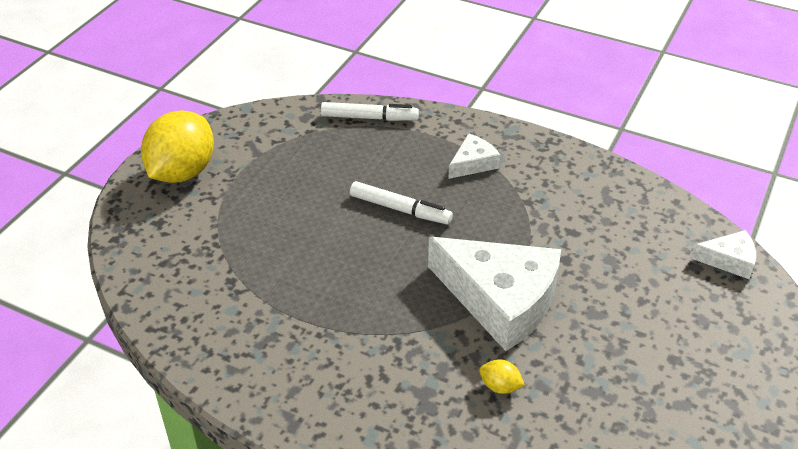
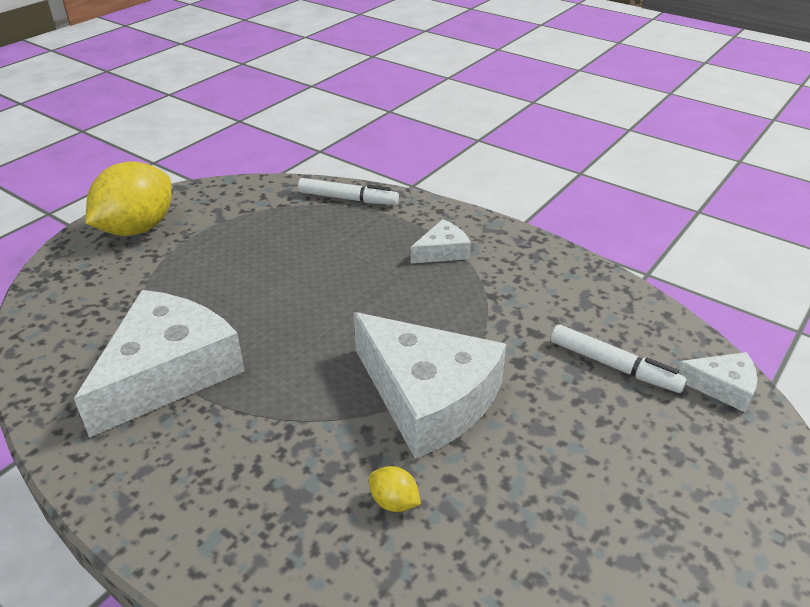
camera: 10 degrees right, 5 degrees down
(276, 307) = (168, 372): none -> white cheese
(400, 209) = (347, 287): white marker -> white marker (614, 366)

